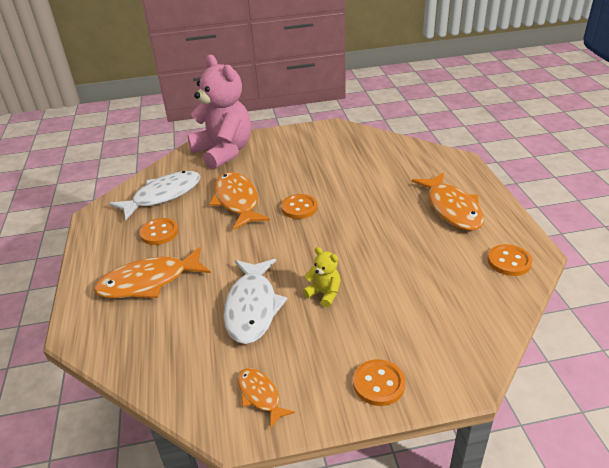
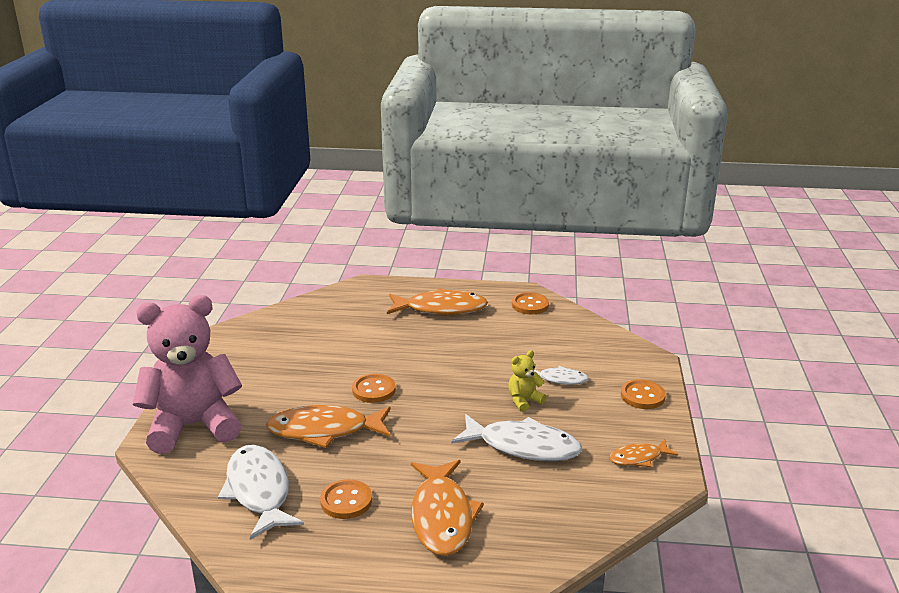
camera: 75 degrees left, 10 degrees down
(375, 311) = (559, 379): none -> white fish

